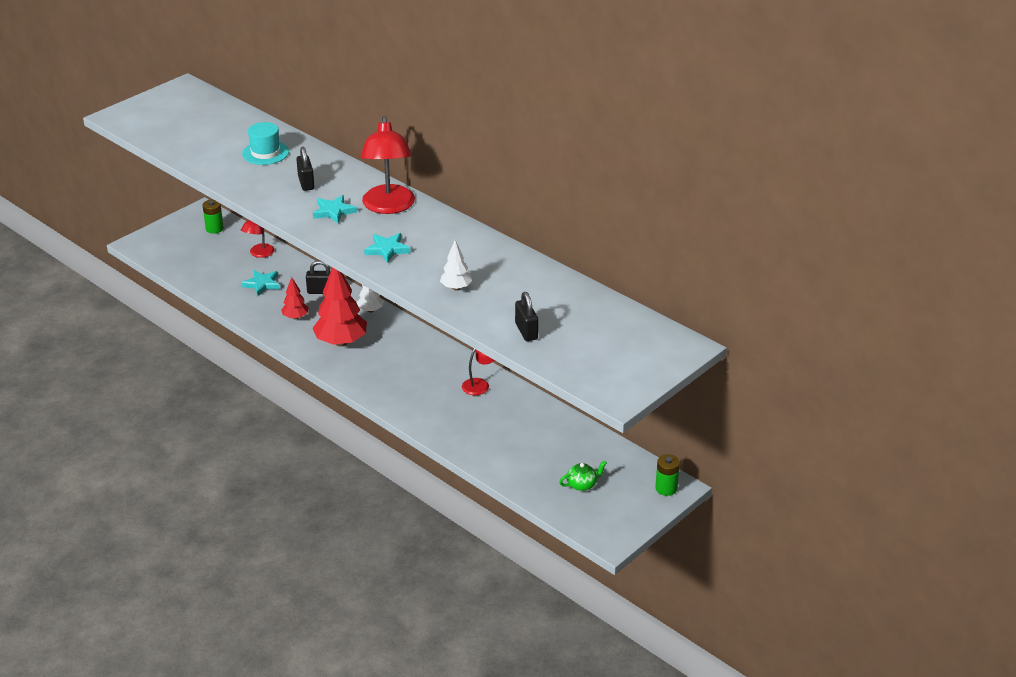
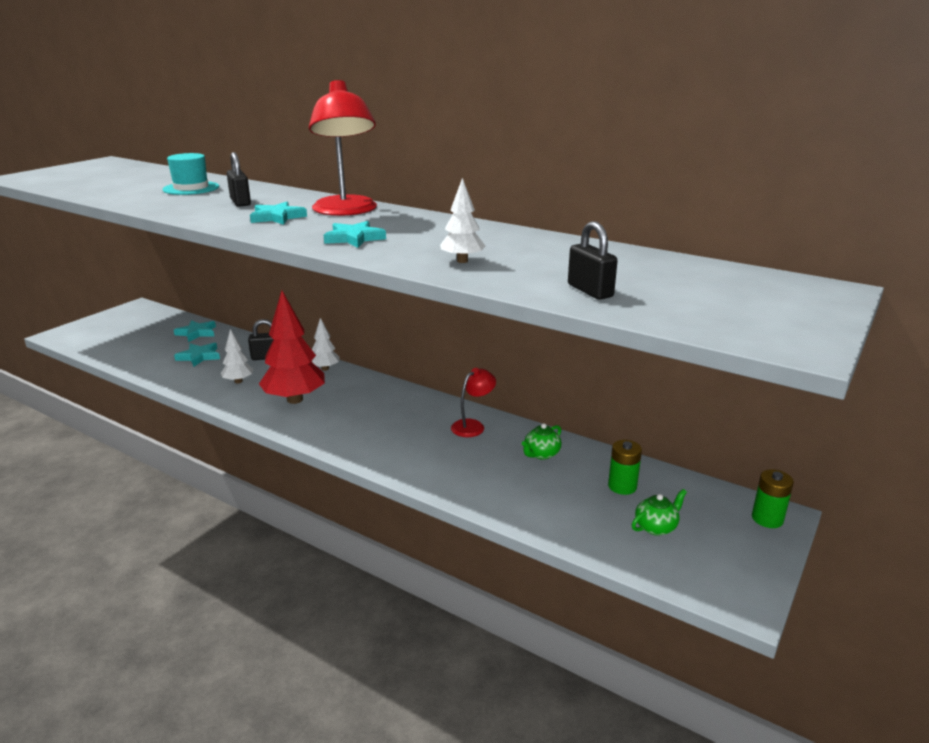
camera: 10 degrees left, 10 degrees down
(214, 229) = (149, 318): green battery -> green battery (622, 486)
(259, 254) = (197, 333): red lamp -> turquoise star
(295, 317) = (238, 381): red tree -> white tree
(525, 417) = (541, 454): none -> green teapot

